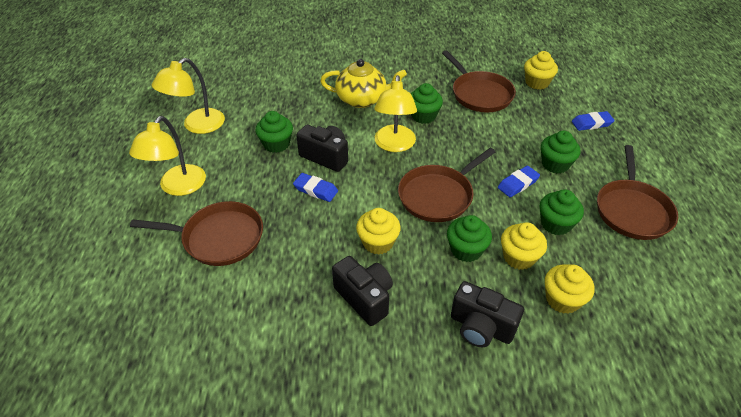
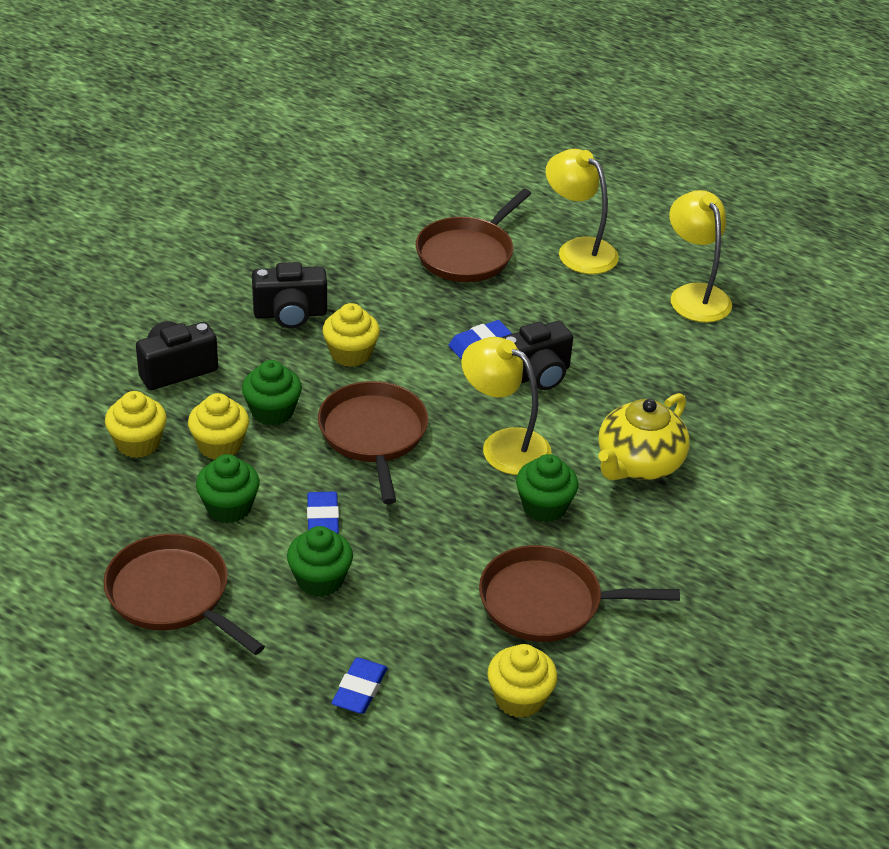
camera: 120 degrees right, 5 degrees down
(276, 144) = (597, 345): green cupcake -> none

